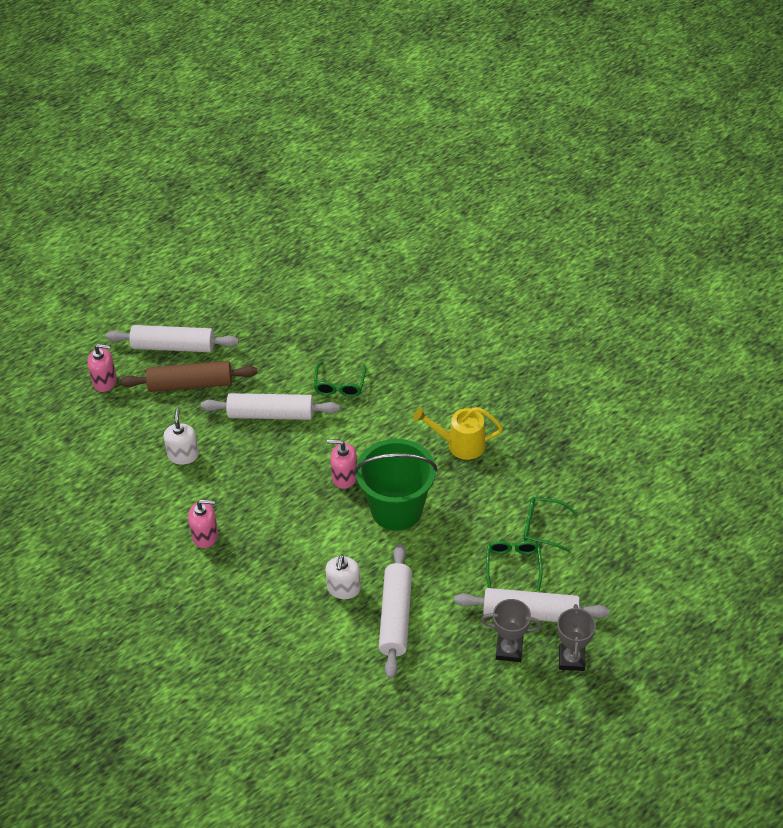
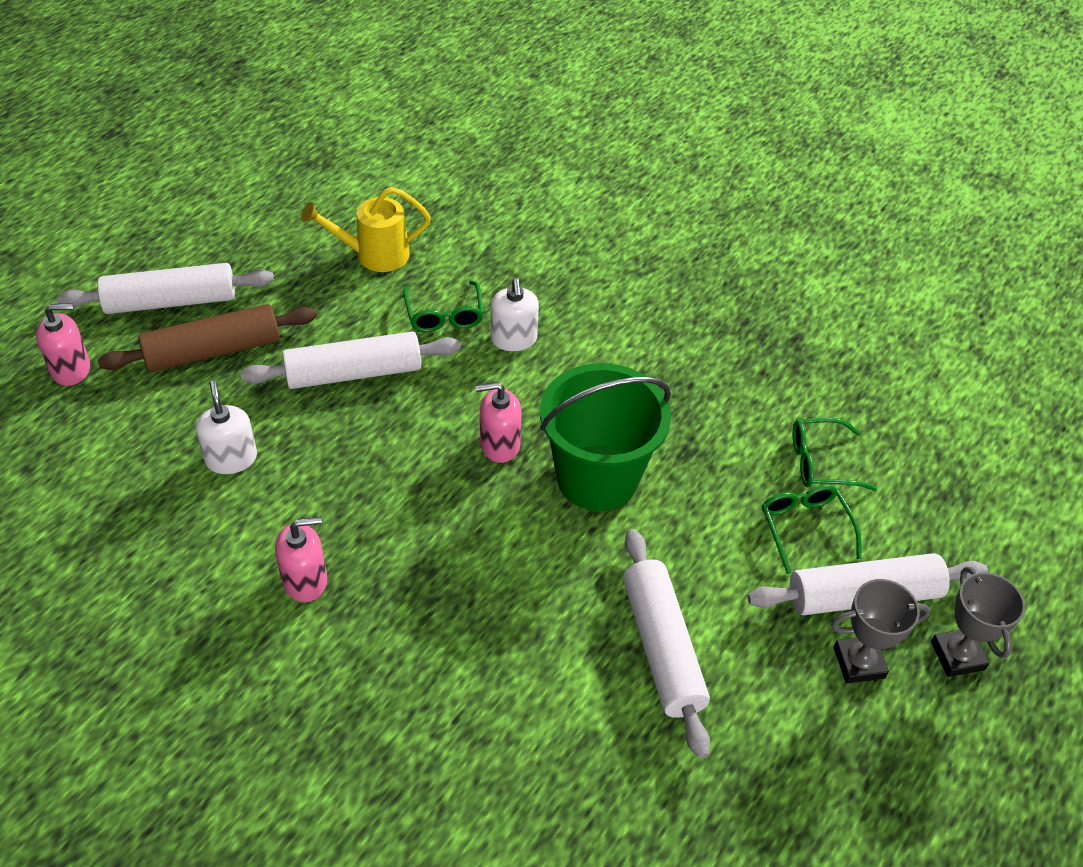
camera: 20 degrees left, 0 degrees up
(344, 589) = (562, 620): white soap dispenser -> white soap dispenser (513, 339)
(460, 444) = (652, 367): yellow watering can -> yellow watering can (374, 255)

